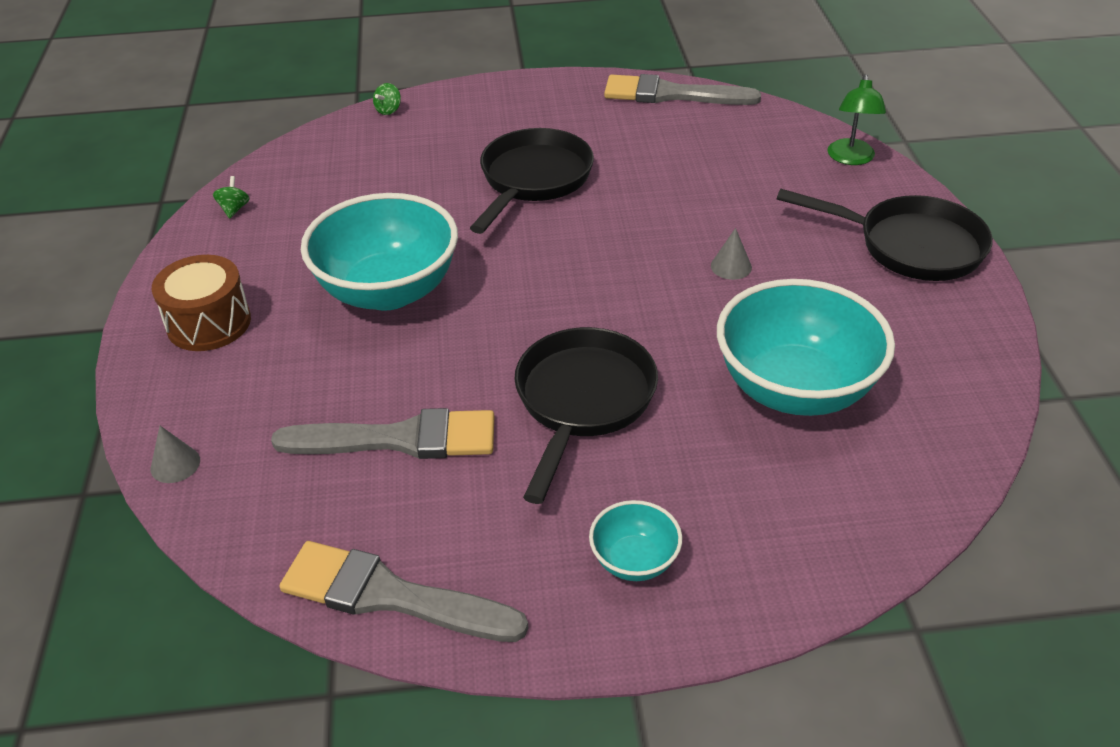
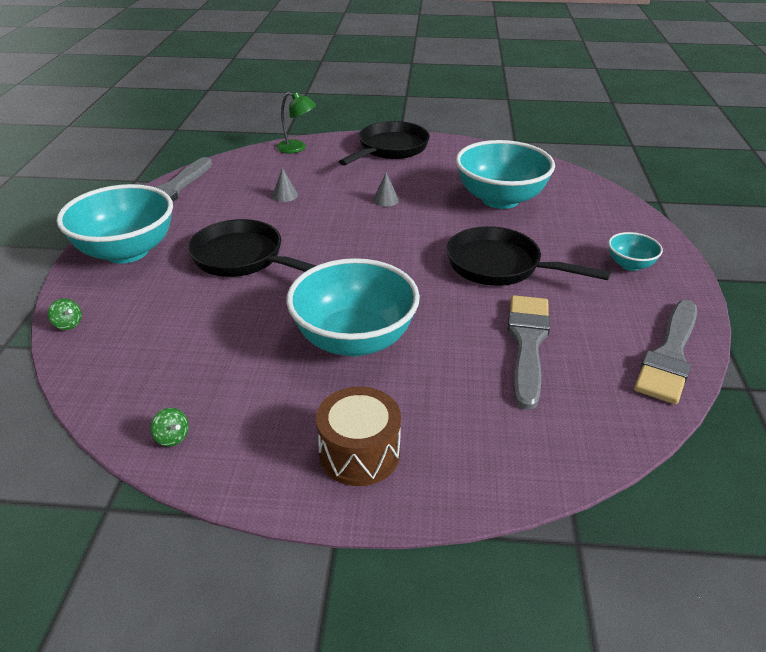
camera: 80 degrees left, 5 degrees down
(175, 464) = (547, 471): grey cone -> grey cone (285, 195)
(234, 209) = (172, 437): green spinning top -> green spinning top turned 150 degrees counterclockwise
(523, 104) = (127, 251): none -> turquoise bowl

